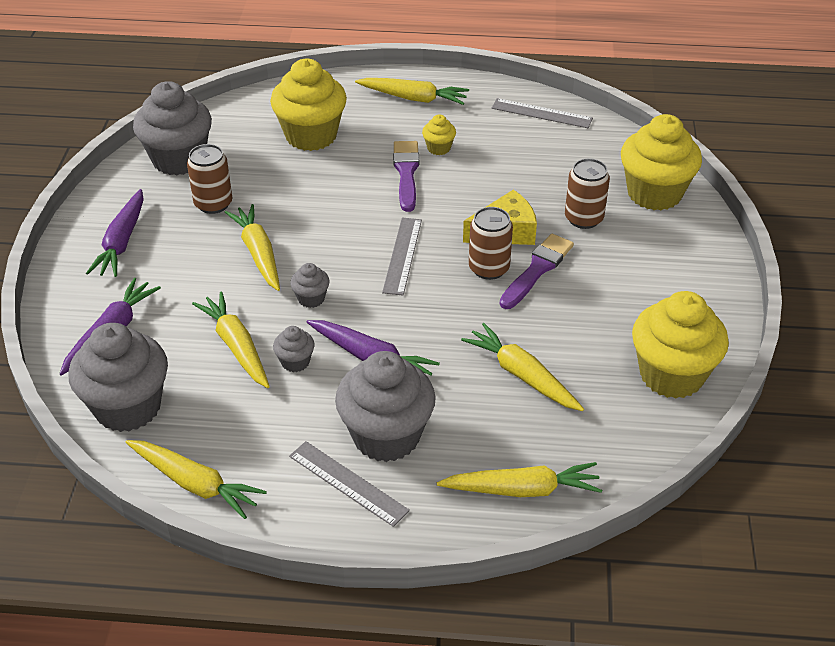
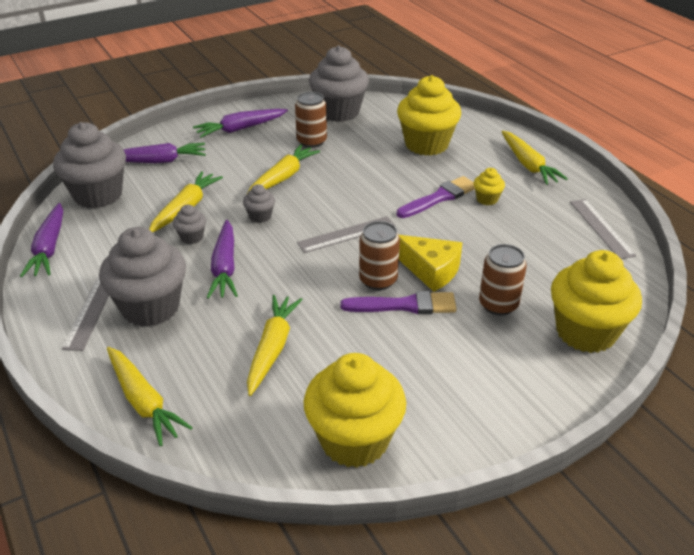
camera: 55 degrees right, 5 degrees down
(195, 484) = (49, 248): yellow carrot -> purple carrot

